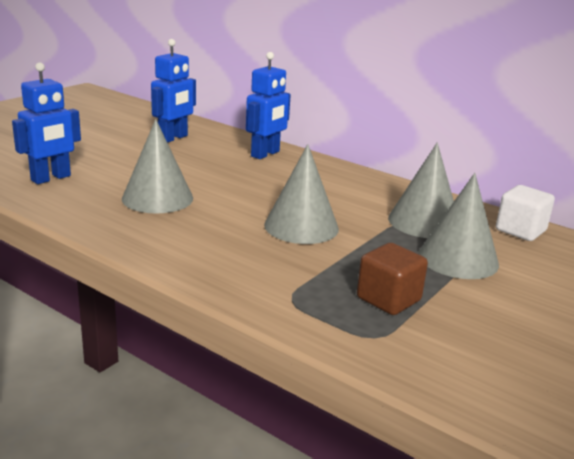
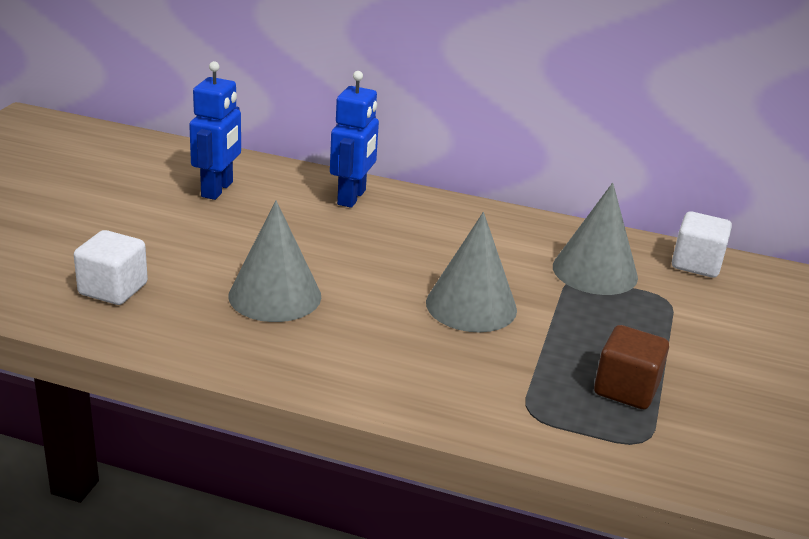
camera: 20 degrees left, 5 degrees up
(51, 178) = (113, 289): blue robot -> white cube
(458, 259) = (659, 317): grey cone -> none

